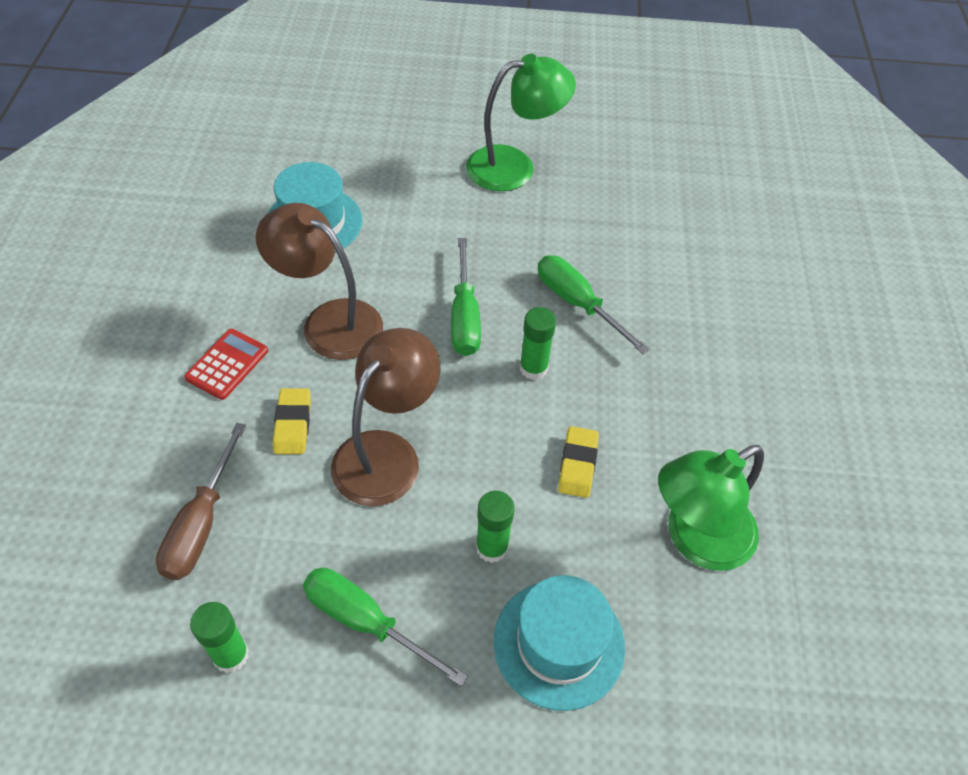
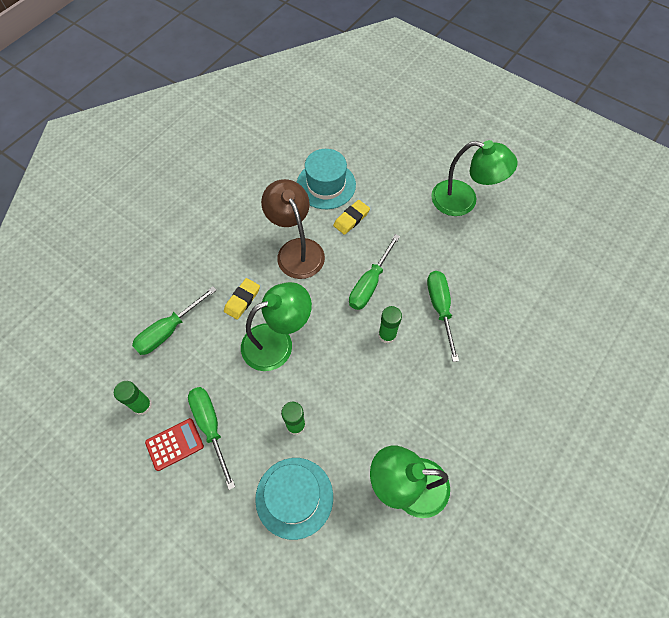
camera: 35 degrees right, 10 degrees up
(201, 524) = (169, 330): brown screwdriver -> green screwdriver
(227, 364) = (231, 249): red calculator -> red calculator (174, 444)
(386, 453) = (277, 342): brown lamp -> green lamp
(577, 464) = (372, 405): yellow eraser -> yellow eraser (351, 219)

